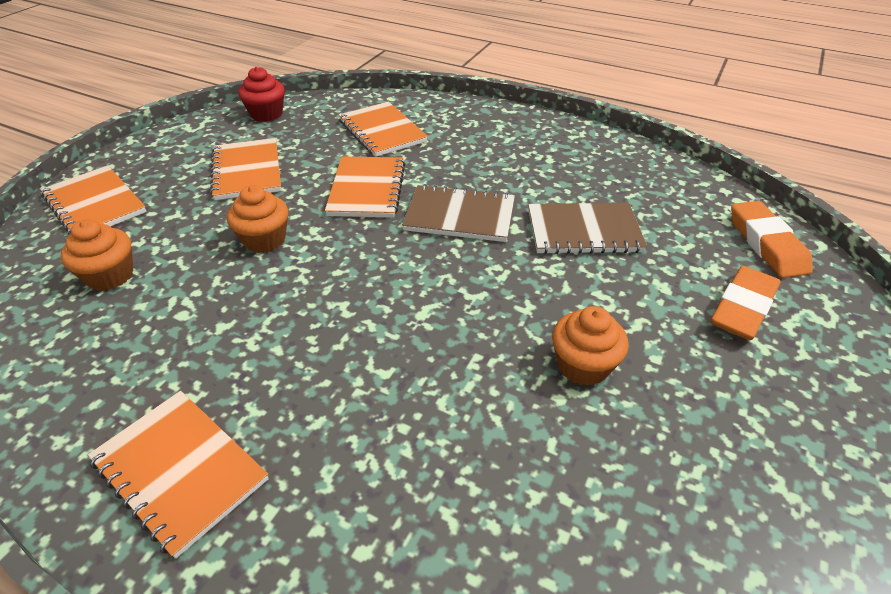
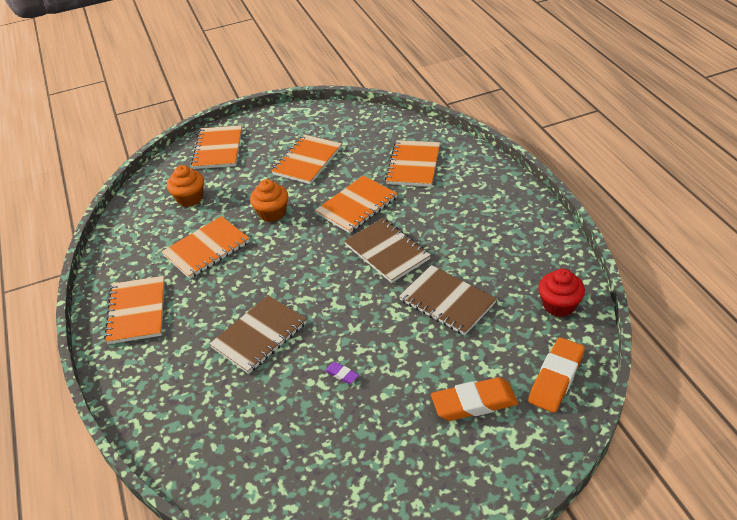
camera: 45 degrees right, 0 degrees up
(212, 323) = (207, 249): none -> orange notebook
(266, 114) = (359, 120): red cupcake -> red cupcake (559, 305)
(423, 385) = (259, 335): none -> brown notebook
(583, 365) = (342, 374): orange cupcake -> purple eraser

